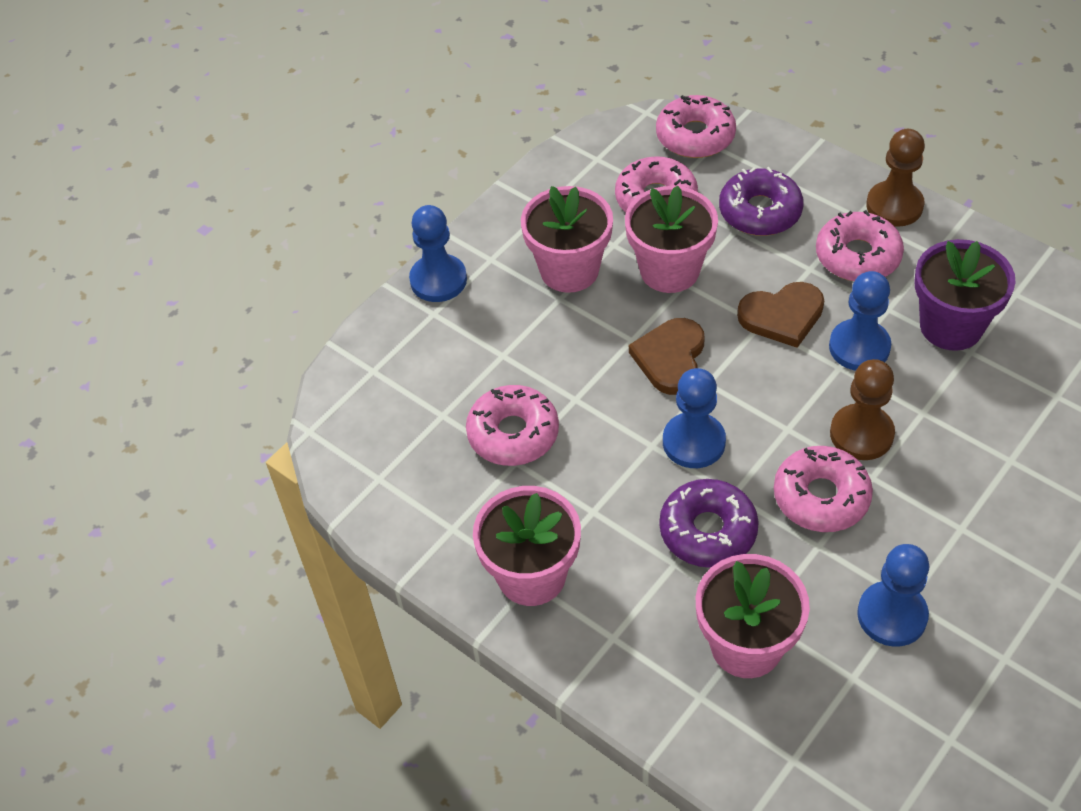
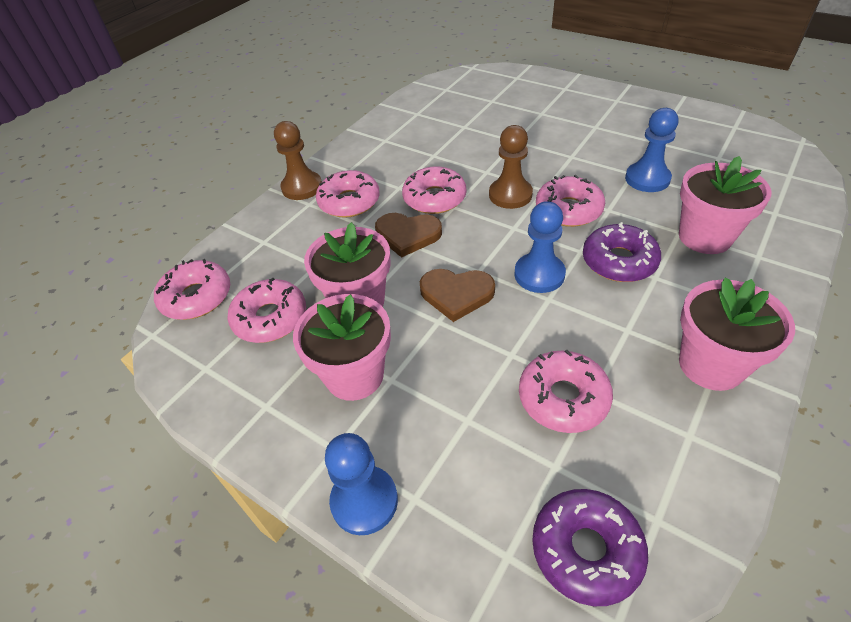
camera: 95 degrees left, 5 degrees down
(760, 211) = (297, 252): purple donut -> purple donut (586, 550)
(782, 316) = (407, 235): brown heart -> brown heart turned 120 degrees clockwise
(859, 347) = (434, 198): blue pawn -> pink donut
(951, 326) = (413, 162): purple flower pot -> none

